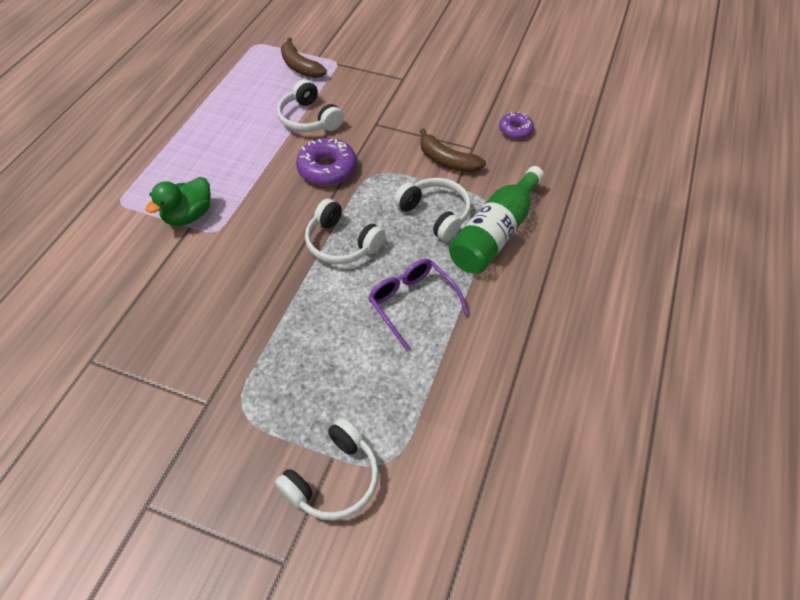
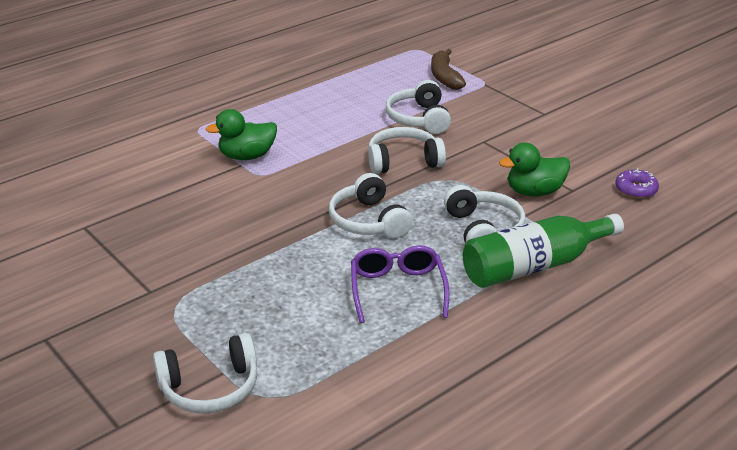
camera: 30 degrees right, 20 degrees down
(327, 169) = (403, 161): purple donut -> white headphones
(447, 161) = (534, 192): brown banana -> green duck

